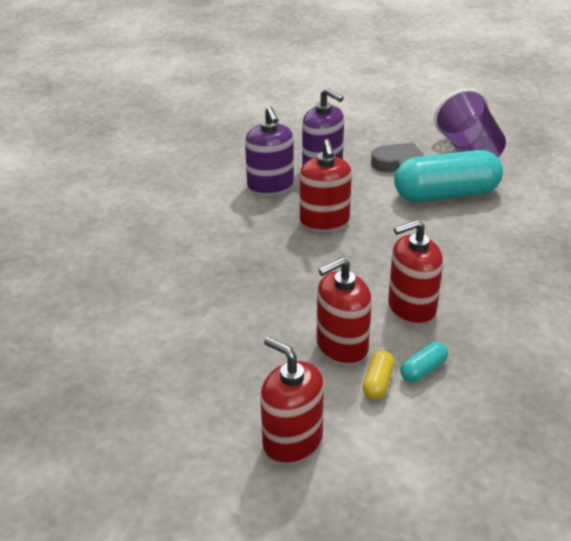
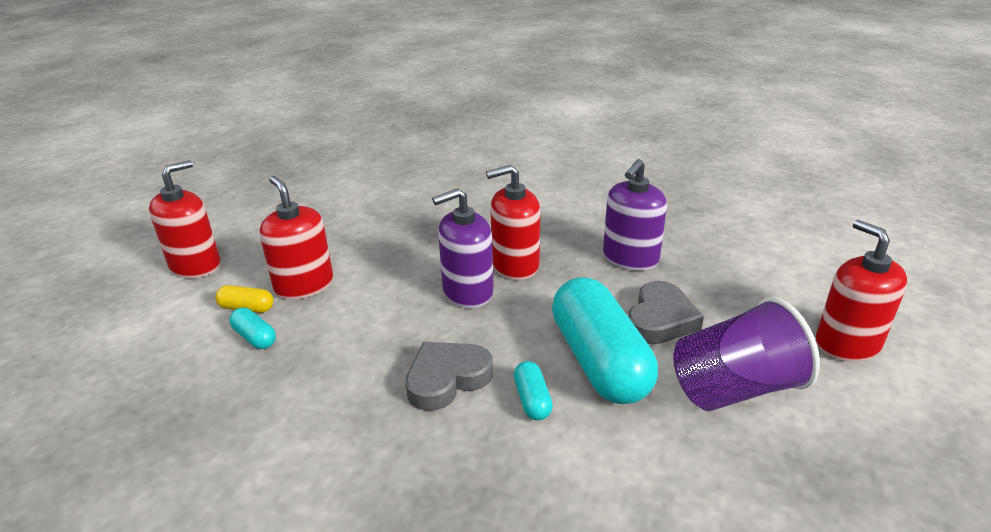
camera: 85 degrees right, 5 degrees down
(270, 186) = (577, 228): purple soap dispenser -> purple soap dispenser (467, 292)
(411, 308) = (355, 329): red soap dispenser -> red soap dispenser (847, 344)
(469, 259) = (447, 379): none -> grey heart
(486, 223) = (532, 400): none -> turquoise capsule

